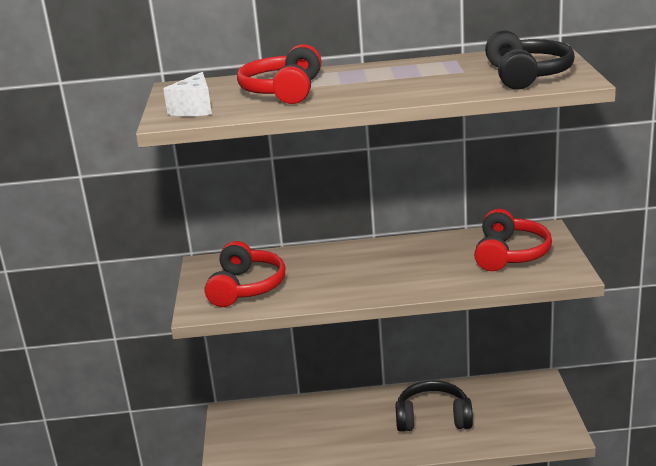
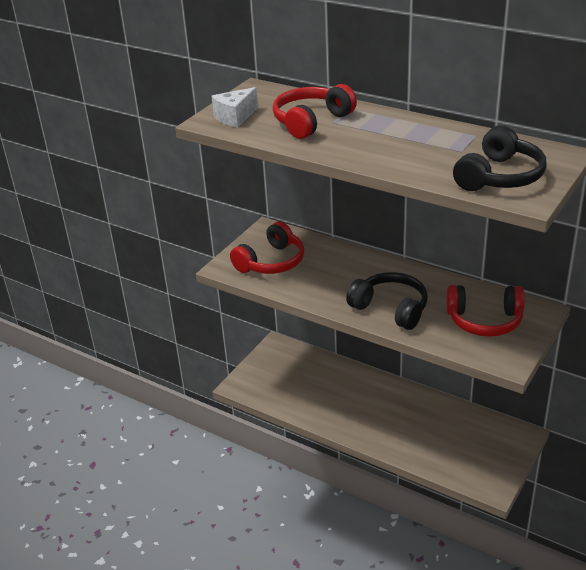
camera: 35 degrees right, 10 degrees up
(433, 418) = (408, 422): black headphones -> black headphones (390, 309)
(510, 254) = (484, 320): red headphones -> red headphones turned 45 degrees clockwise

